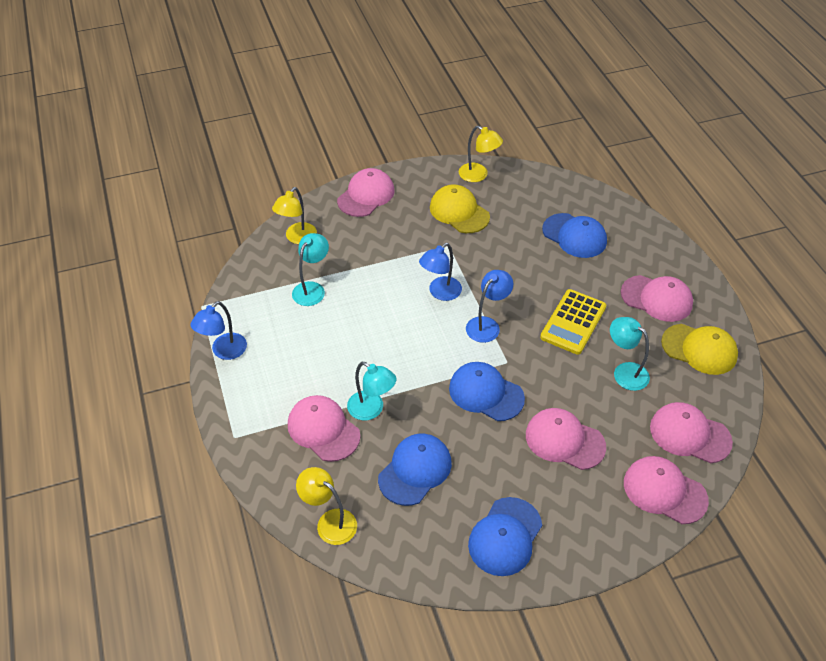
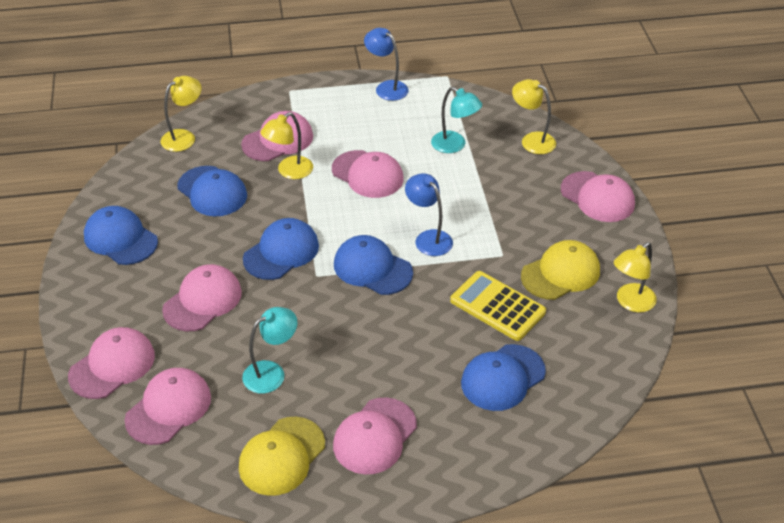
camera: 100 degrees right, 5 degrees down
(365, 346) = (367, 174): none -> pink cap
(371, 410) = (289, 171): turquoise lamp -> yellow lamp
(487, 325) = (372, 268): blue lamp -> blue cap
(573, 322) = (357, 343): yellow calculator -> yellow calculator (497, 306)

